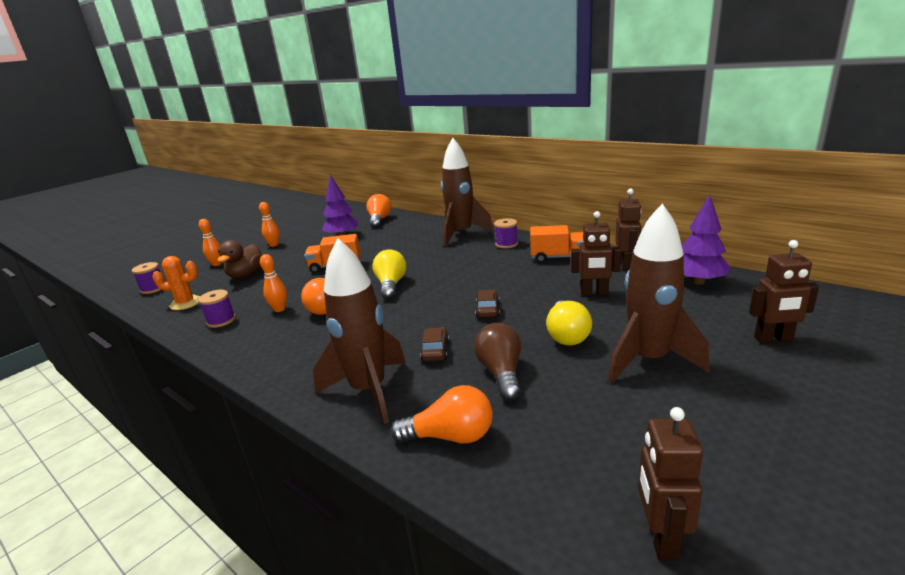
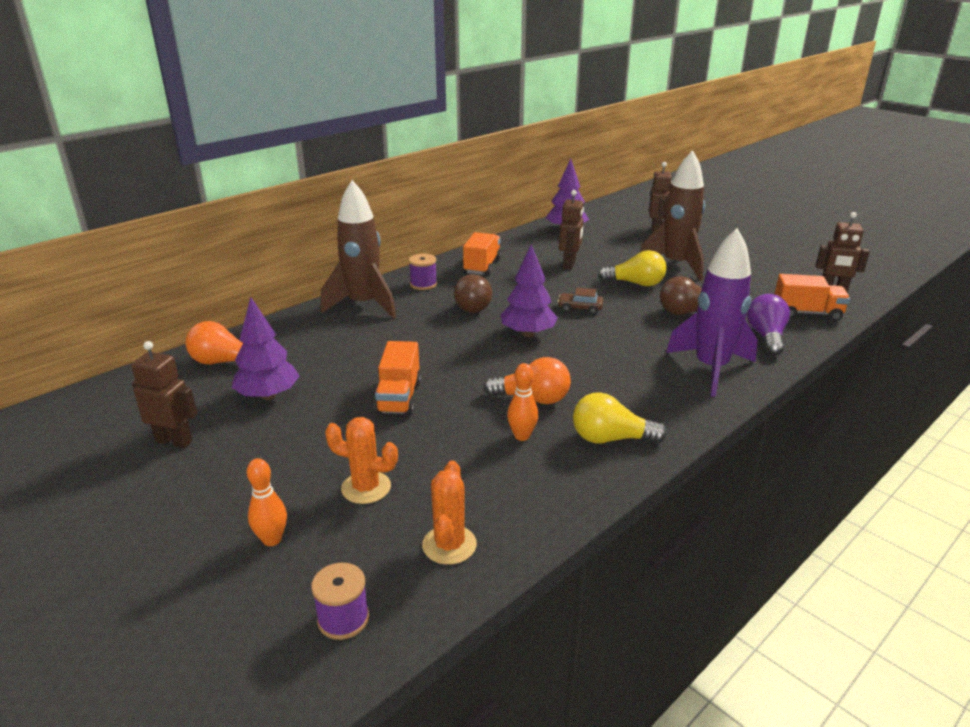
camera: 85 degrees left, 5 degrees up
(221, 320) = (535, 488): purple spool -> none
(246, 275) = (366, 488): brown duck -> orange cactus
(274, 245) = (229, 472): orange bowling pin -> none
(369, 391) = (711, 369): brown rocket -> purple rocket
(391, 285) = (493, 355): yellow light bulb -> yellow light bulb (610, 439)
(429, 293) = (528, 334): none -> purple tree
(435, 350) = (649, 336): brown car -> none
(451, 436) = (766, 337): orange light bulb -> purple light bulb
(475, 266) = (474, 305): none -> brown light bulb
(542, 487) = (807, 313): none -> orange truck
(626, 265) = (519, 245): brown robot -> brown robot (174, 441)

